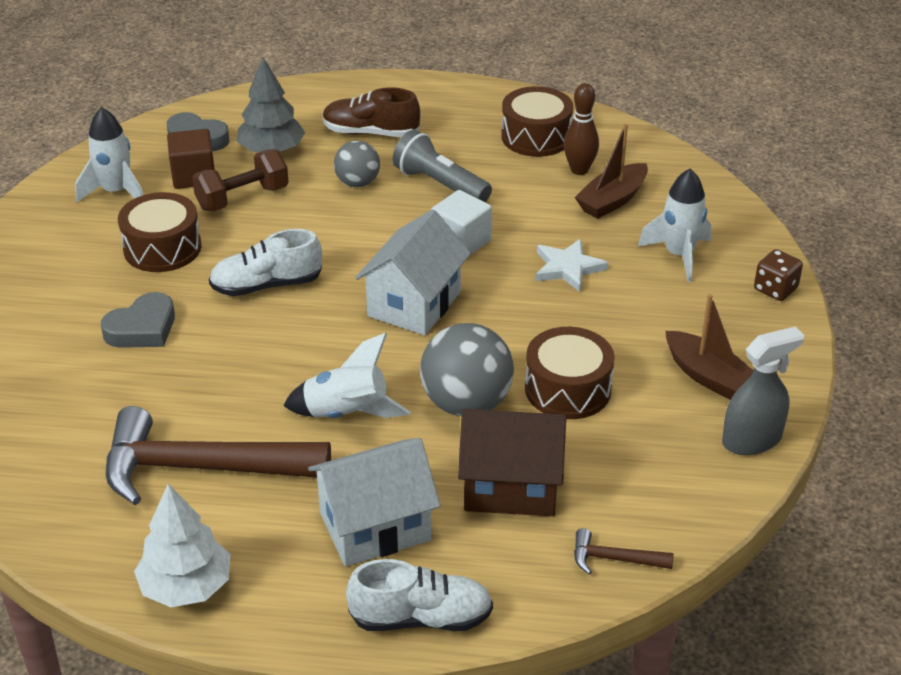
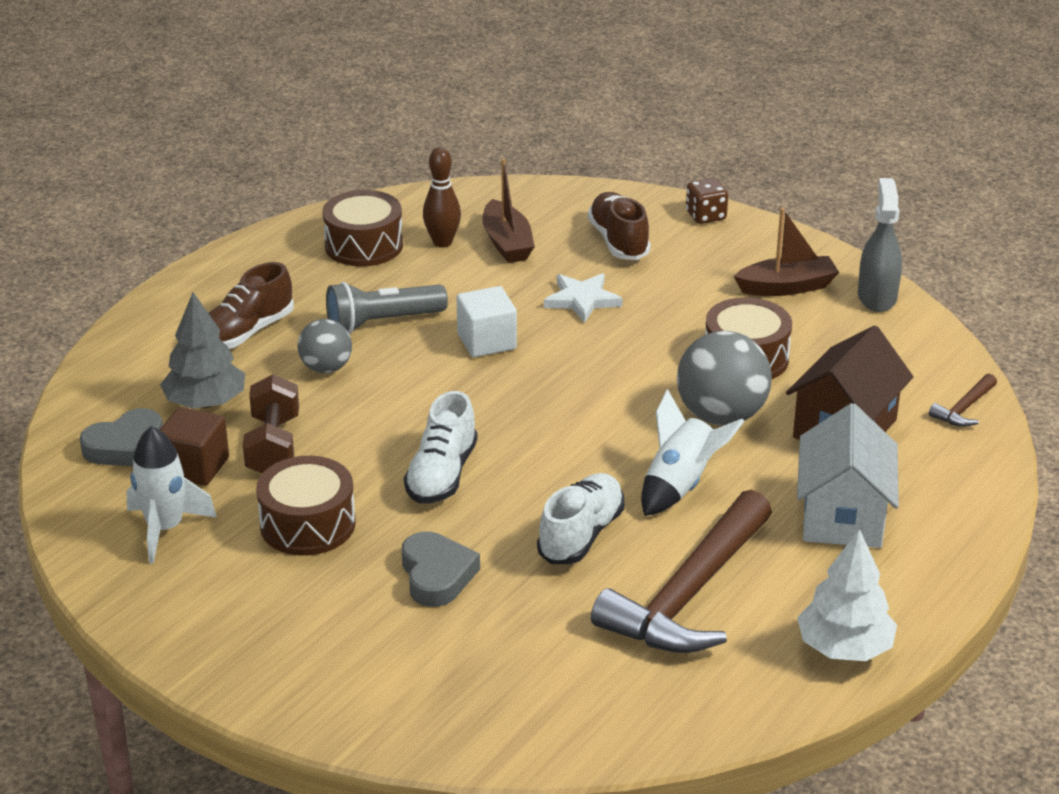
camera: 60 degrees left, 5 degrees down
(414, 304) = (555, 397): white house -> none
(421, 618) = (968, 526): white shoe -> white shoe (581, 535)
(679, 255) = (618, 241): white rocket -> brown shoe

